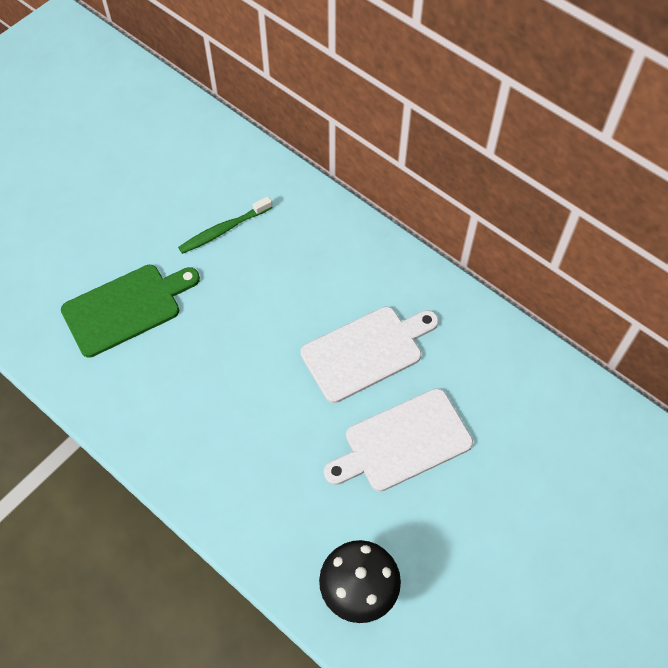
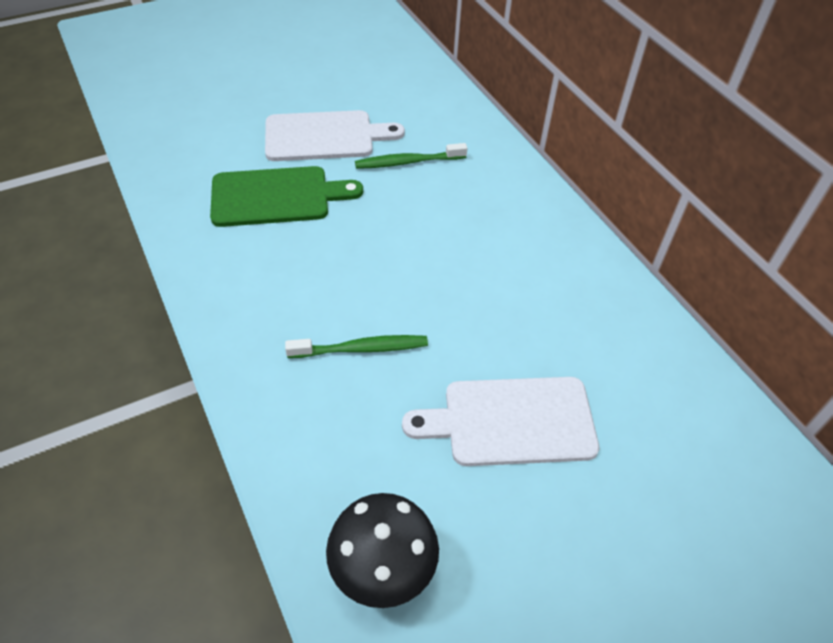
camera: 20 degrees right, 10 degrees down
(266, 425) = (361, 349): none -> green toothbrush
(366, 352) = (508, 315): white cutting board -> white cutting board (325, 136)

